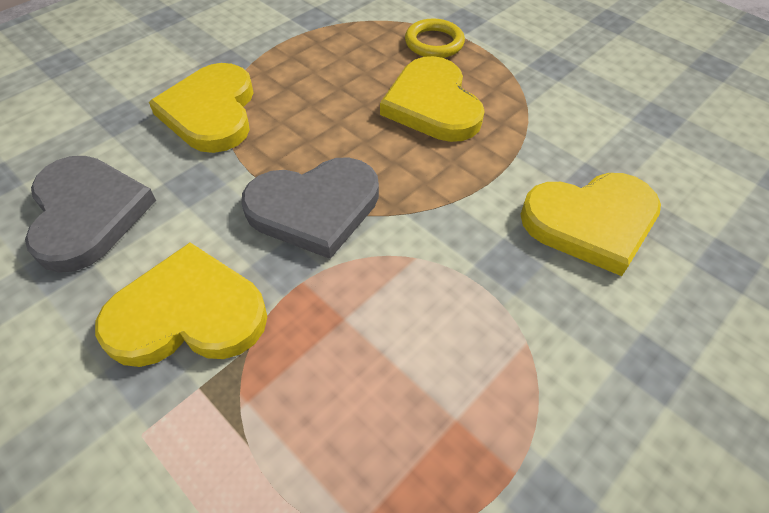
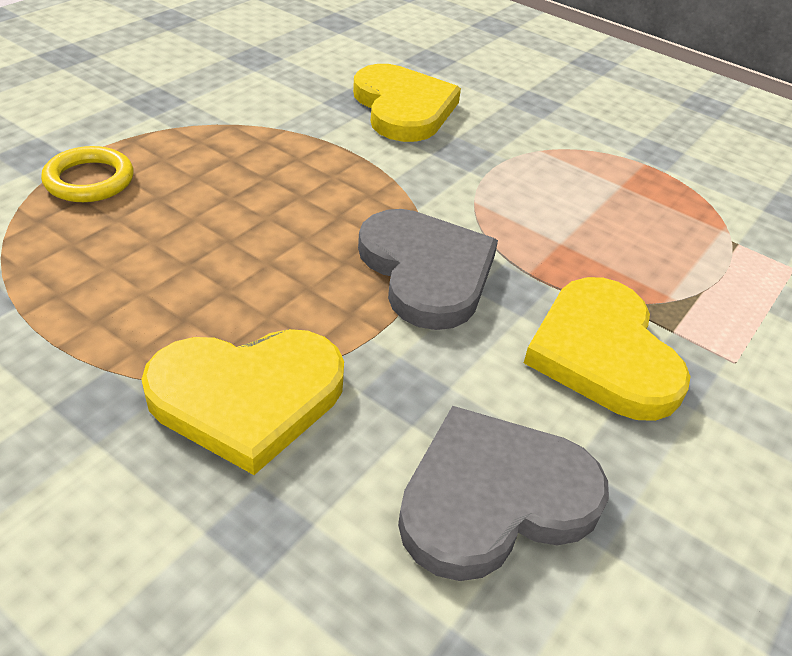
camera: 100 degrees left, 10 degrees down
(432, 104) = (231, 185): yellow heart -> none

